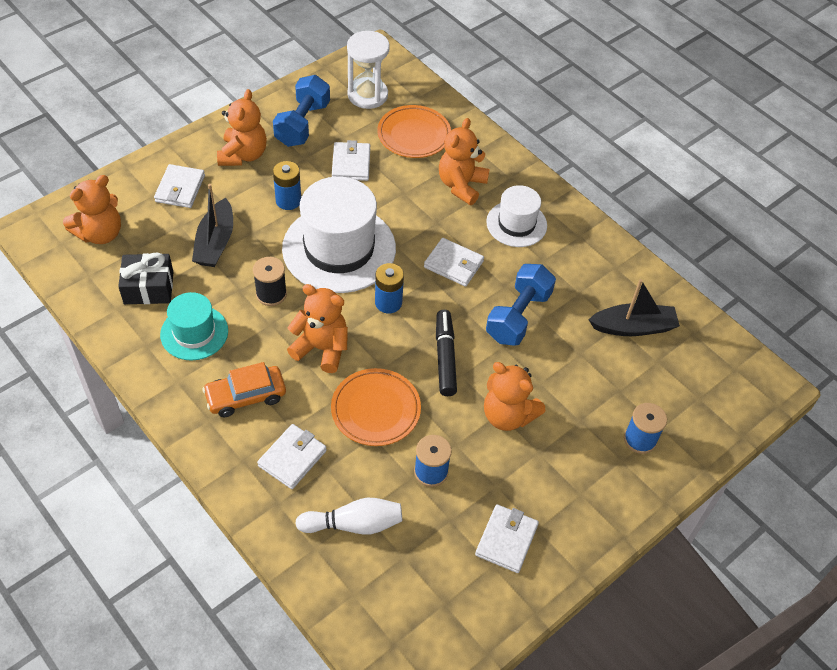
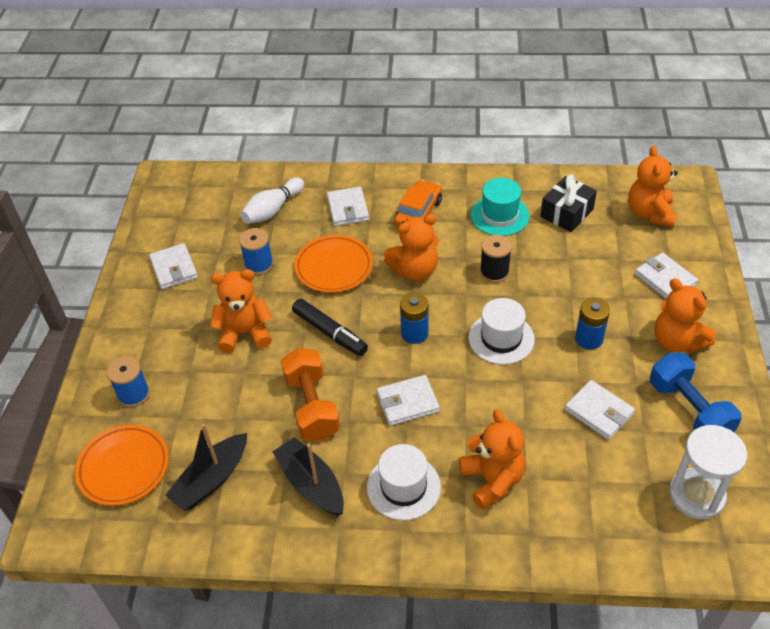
camera: 140 degrees right, 5 degrees down
(215, 242) = (580, 269): black boat -> black boat (311, 484)
(339, 248) = (501, 338): white hat -> white hat, size x0.55
(414, 135) = (598, 492): orange plate -> orange plate (124, 467)
(518, 316) = (312, 406): blue dumbbell -> orange dumbbell

